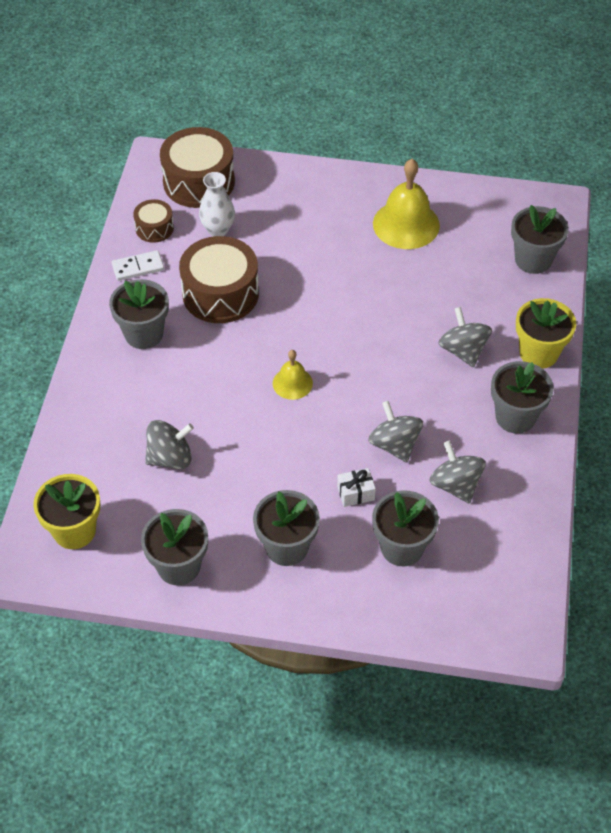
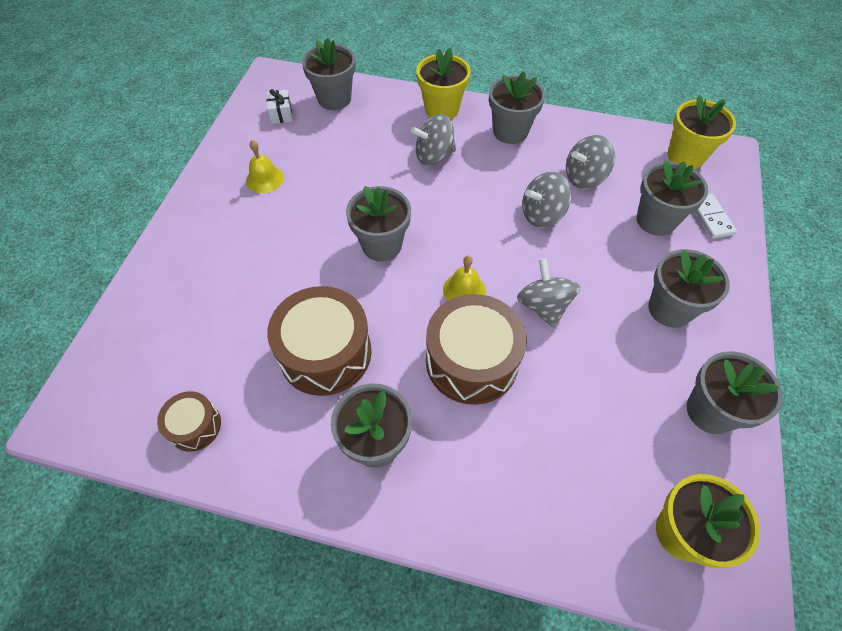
camera: 85 degrees left, 5 degrees up
(138, 267) = (260, 449): white domino -> white domino (710, 217)
(170, 458) = (566, 416): grey spinning top -> grey spinning top (543, 306)
(199, 182) = (129, 369): brown drum -> brown drum (471, 361)
(218, 230) = (221, 351): white vase -> none
(337, 319) = (381, 245): none -> grey flower pot
(355, 493) = (599, 248): white gift -> white gift (281, 114)
(406, 224) = (265, 179): yellow bell -> yellow bell, size x0.55
(509, 590) = (685, 156): none -> yellow flower pot

